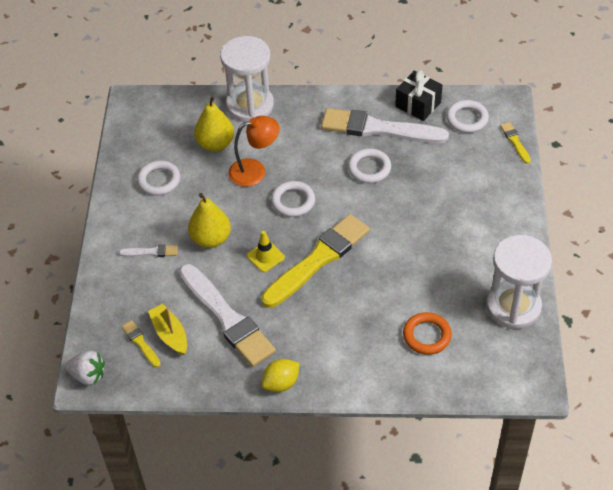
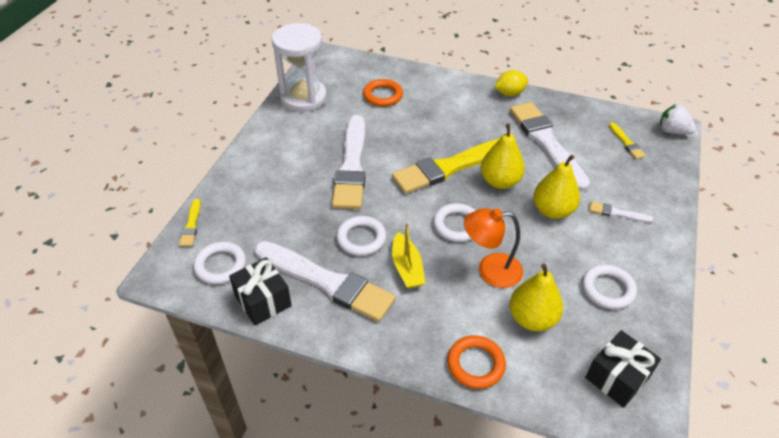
camera: 165 degrees left, 5 degrees down
(151, 122) = (617, 377): none -> black gift
(170, 334) = (599, 143): yellow boat -> yellow boat (407, 267)
(250, 105) = (475, 364): white hourglass -> orange ring
(265, 256) = (500, 181): yellow traffic cone -> yellow pear
(413, 234) = (351, 166): none -> white brush

